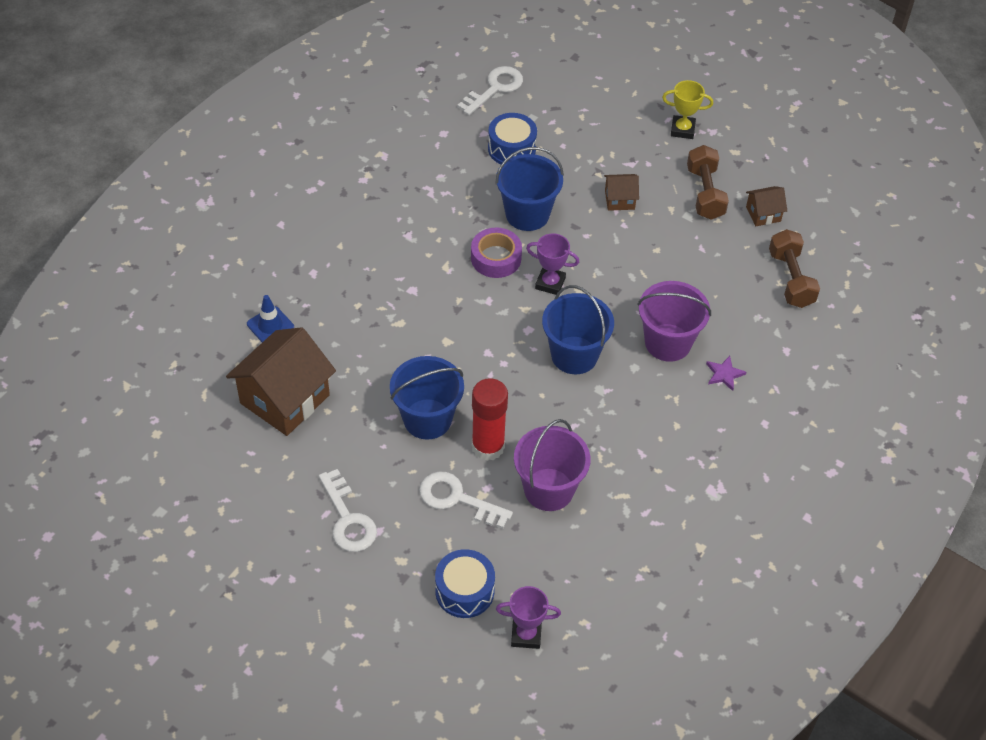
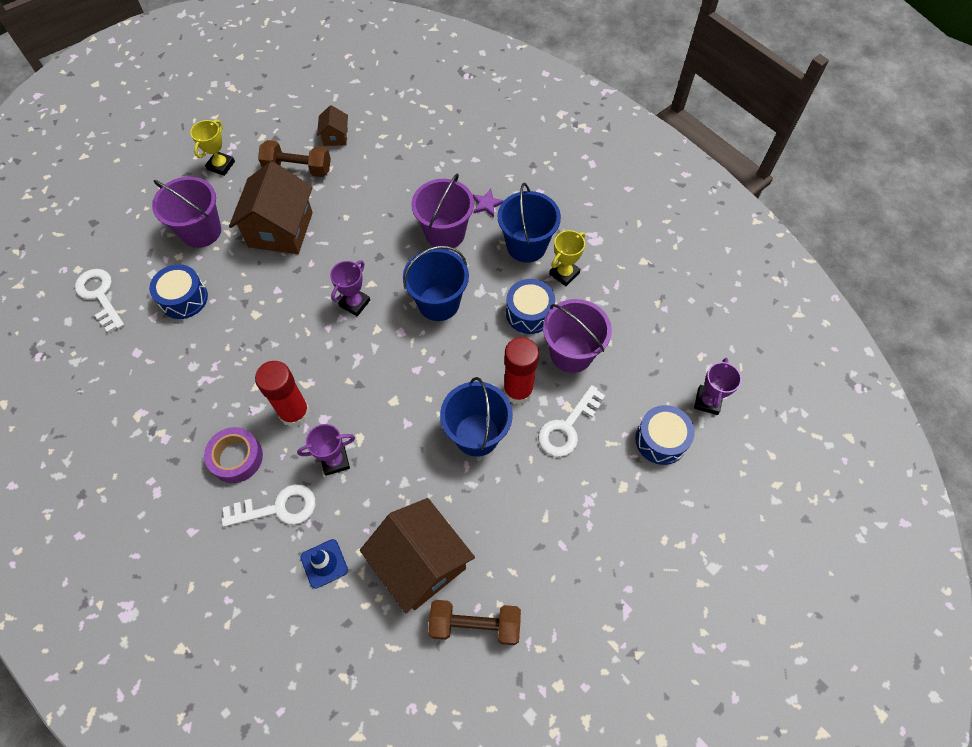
camera: 75 degrees left, 10 degrees up
(348, 519) = (572, 525): white key -> white key (278, 508)
(371, 309) = (335, 461): none -> purple trophy
(413, 266) = (294, 413): none -> red glue stick
(496, 258) = (310, 340): purple tape -> purple tape (236, 458)
(527, 214) = (268, 303): blue bucket -> blue bucket (526, 246)
(588, 441) = (529, 313): none -> blue drum
(594, 138) = (201, 231): none -> purple bucket
(619, 200) = (280, 229): brown house -> brown house, size x2.12
(653, 467) = (564, 273): none -> yellow trophy
(791, 279) = (407, 137): brown dumbbell -> brown dumbbell (475, 625)

